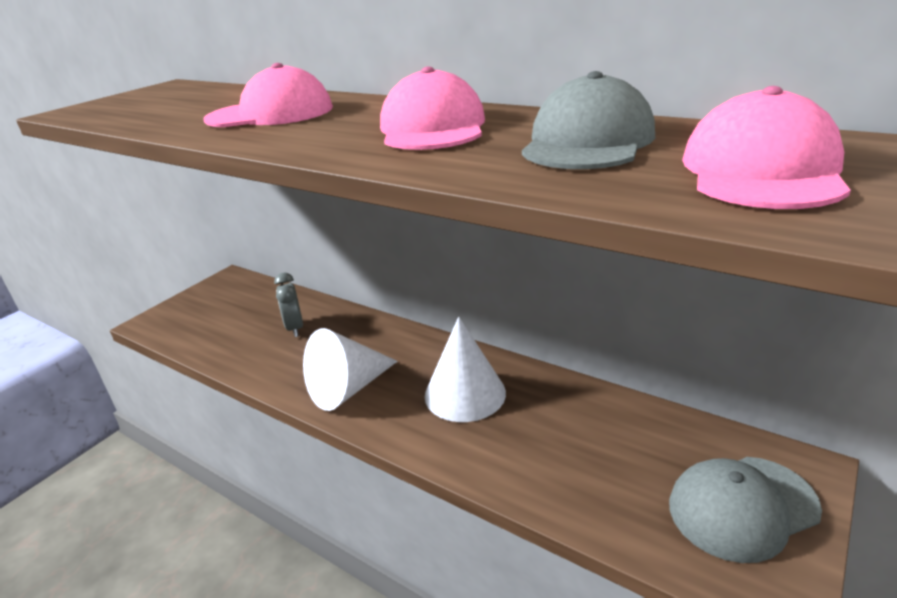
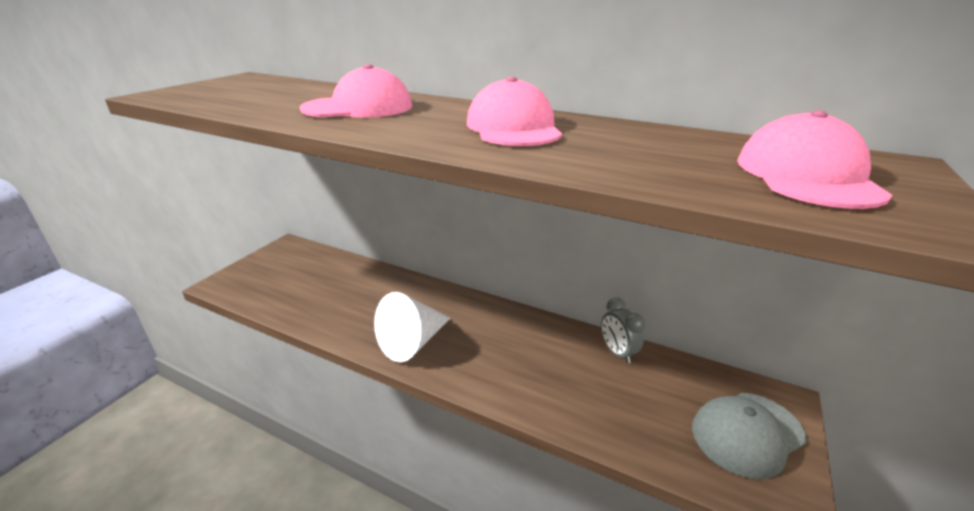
camera: 10 degrees left, 0 degrees up
(295, 328) = (355, 290): grey clock -> grey clock (617, 352)
(465, 394) = (512, 345): white cone -> none
(588, 142) = (652, 146): grey cap -> none

